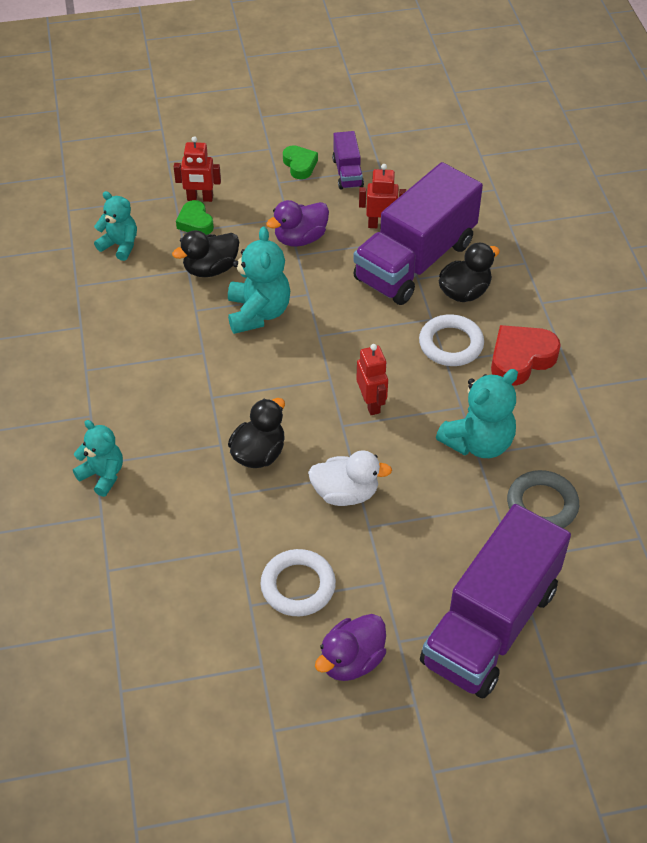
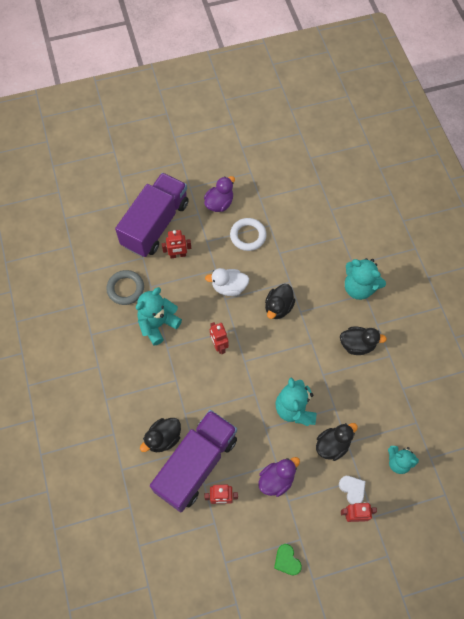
camera: 175 degrees right, 15 degrees up
(103, 475) = (359, 287): turquoise teddy bear -> turquoise teddy bear, size x1.53
(134, 388) = (357, 345): none -> black duck
(195, 222) = (352, 489): green heart -> white heart
(347, 173) = (249, 555): purple truck -> none
(442, 559) = (178, 255): none -> red robot
(451, 344) = (172, 393): white ring -> none
(521, 359) = (130, 385): red heart -> none

